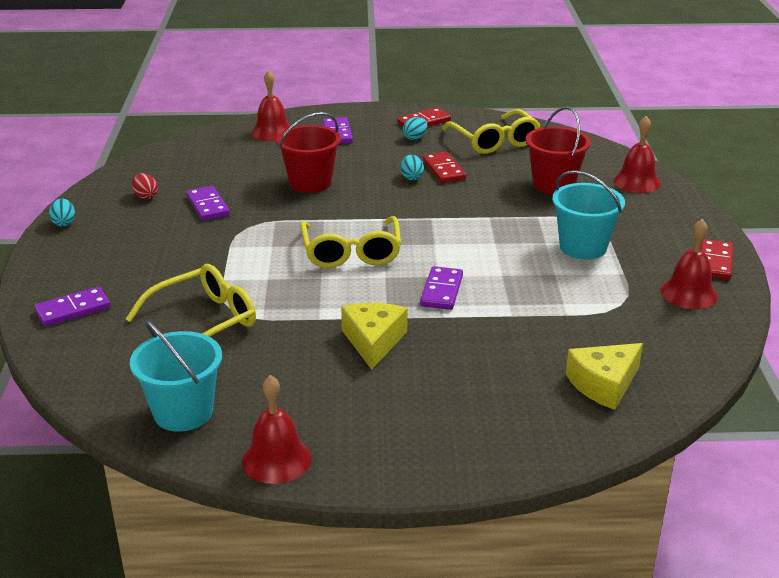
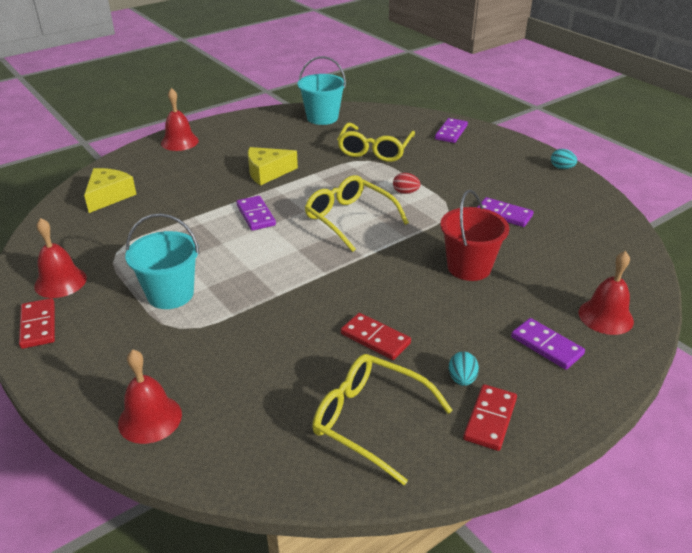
camera: 145 degrees right, 5 degrees up
(145, 196) = (558, 204): red egg -> red egg (405, 192)
(276, 459) = (257, 118): red bell -> red bell (179, 142)
(373, 341) = (267, 172): yellow cheese -> yellow cheese turned 105 degrees clockwise
(411, 177) = (394, 313): turquoise egg -> none
(553, 184) = (244, 368): red bucket -> none

